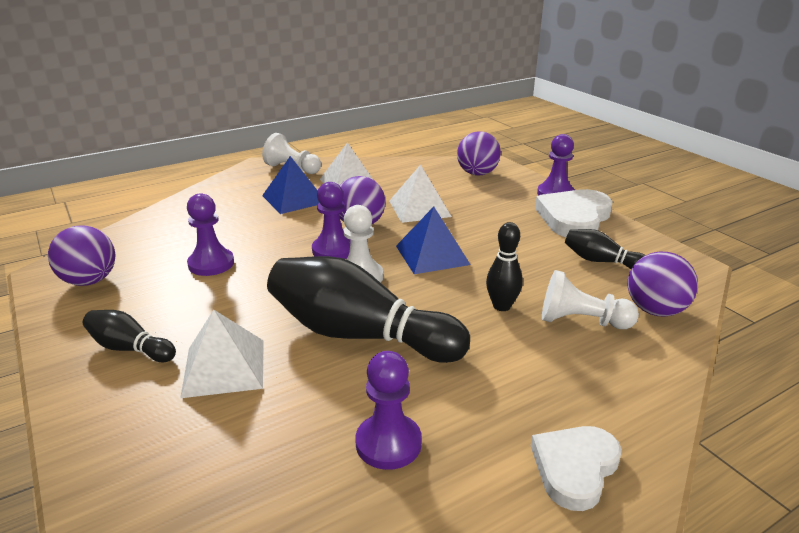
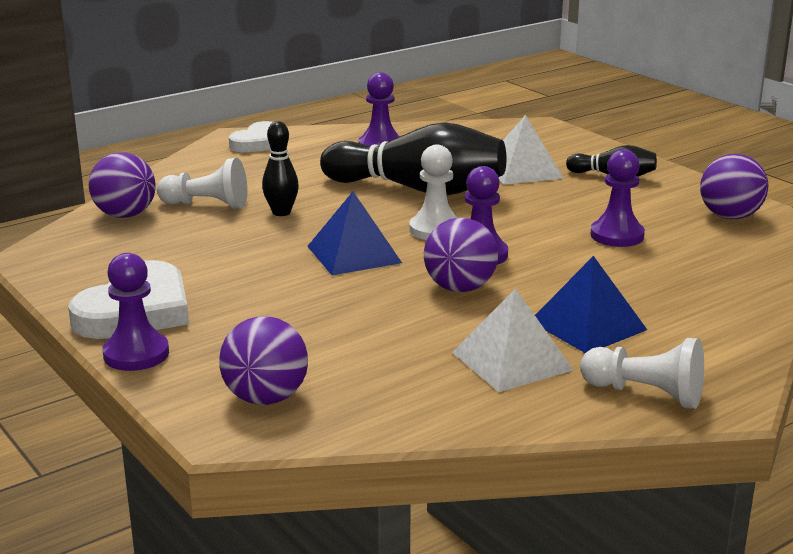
camera: 175 degrees right, 5 degrees down
(419, 208) = (375, 317): white pyramid -> none
(601, 261) = (143, 255): black bowling pin -> none

